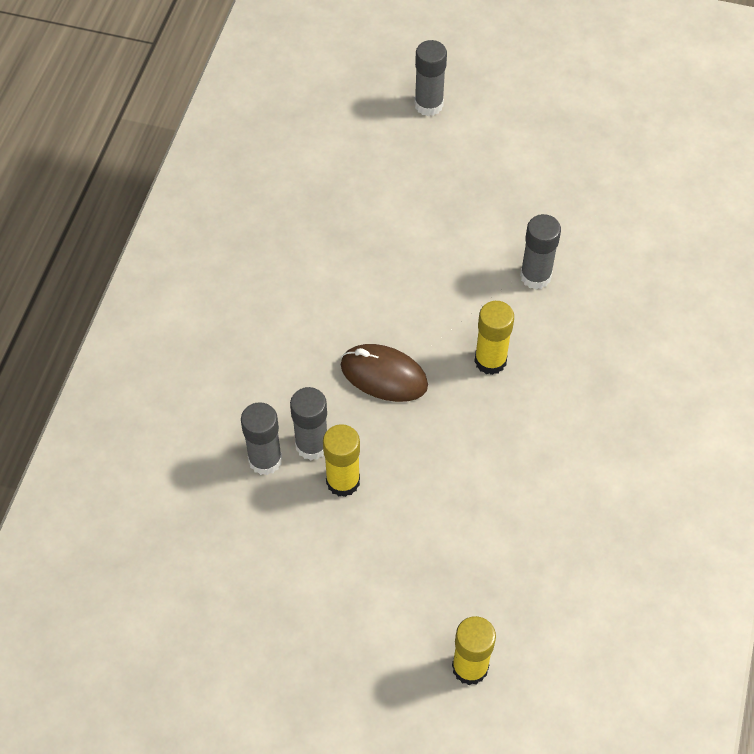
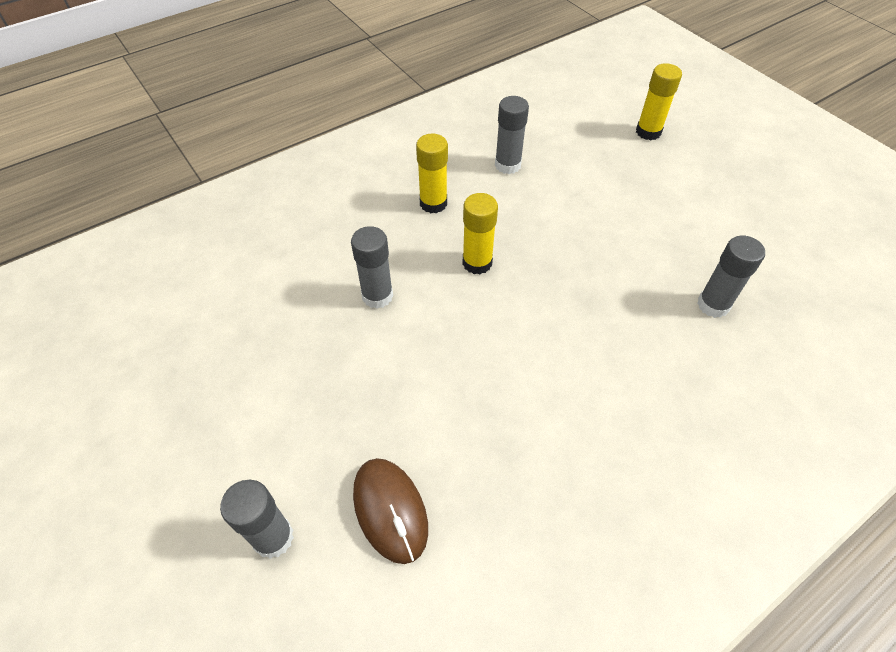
camera: 140 degrees left, 5 degrees down
(312, 445) = (666, 292): grey glue stick -> grey glue stick (507, 165)
(343, 481) = (658, 257): yellow glue stick -> yellow glue stick (433, 203)
(384, 375) = (569, 303): brown mouse -> brown mouse (390, 510)

